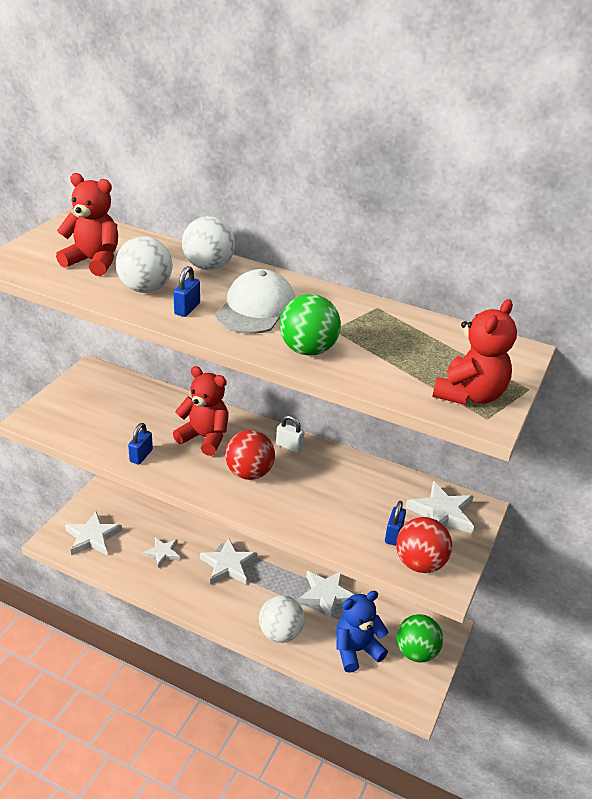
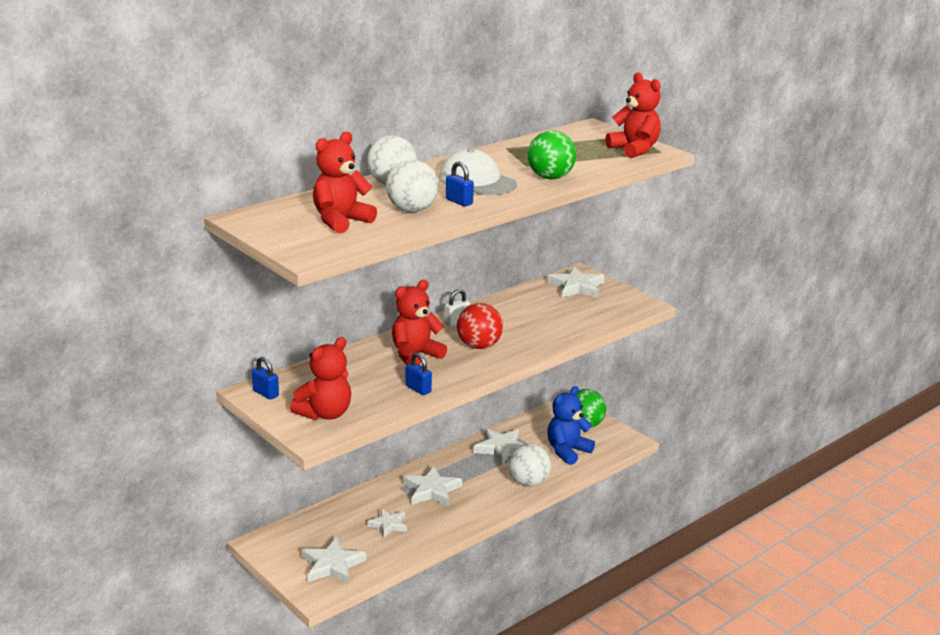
camera: 65 degrees left, 10 degrees down
(72, 415) = (325, 414): none -> red teddy bear
(356, 650) = (567, 451): blue teddy bear -> blue teddy bear turned 45 degrees clockwise
(393, 535) = (588, 309): blue padlock -> blue padlock (265, 393)
(420, 563) = (622, 308): red ball -> none

